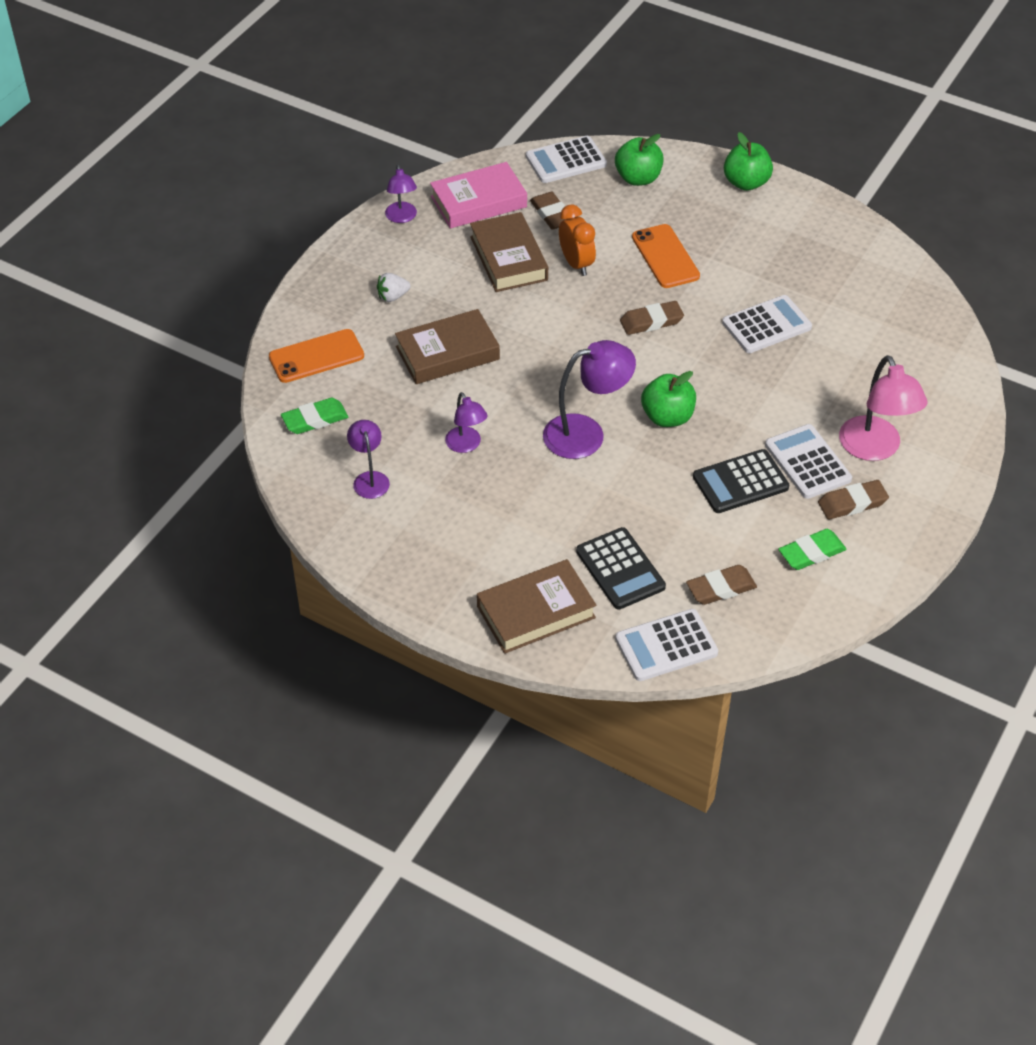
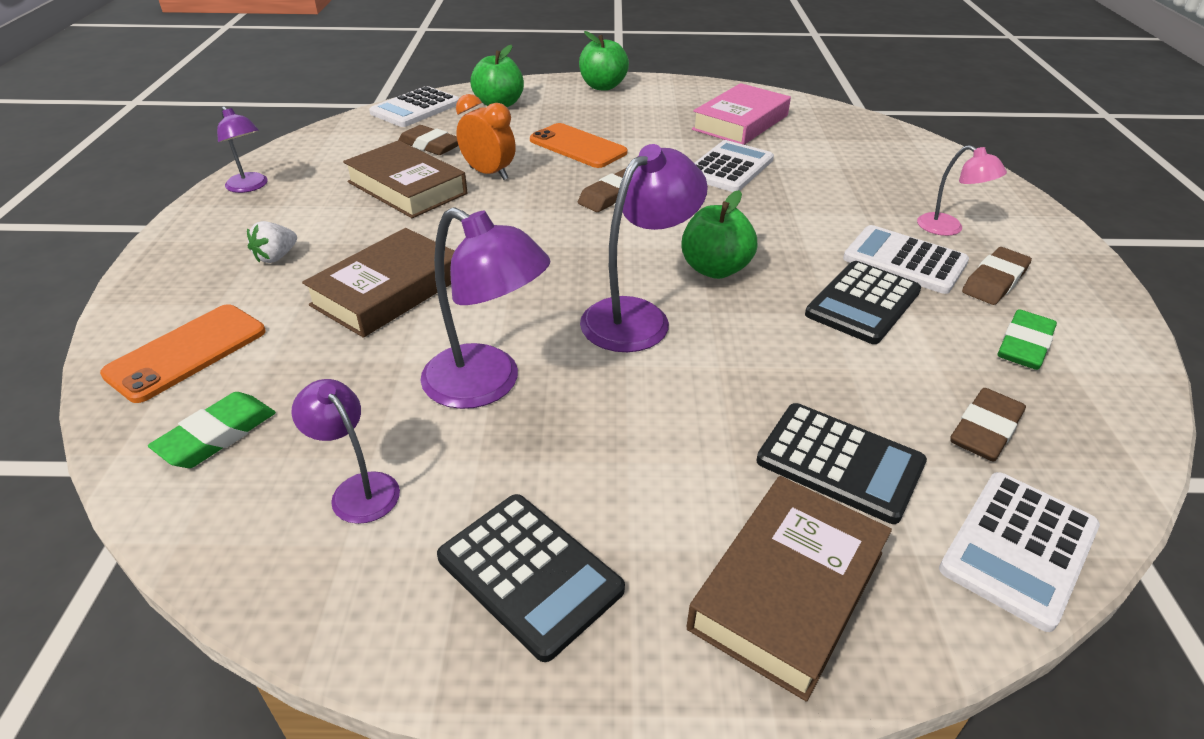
camera: 30 degrees left, 10 degrees down
(425, 554) = (529, 574): none -> black calculator
(466, 445) = (487, 385): purple lamp -> purple lamp, size x1.71
(478, 202) = (339, 154): pink book -> pink book (740, 122)
(874, 449) = (948, 228): pink lamp -> pink lamp, size x0.58

